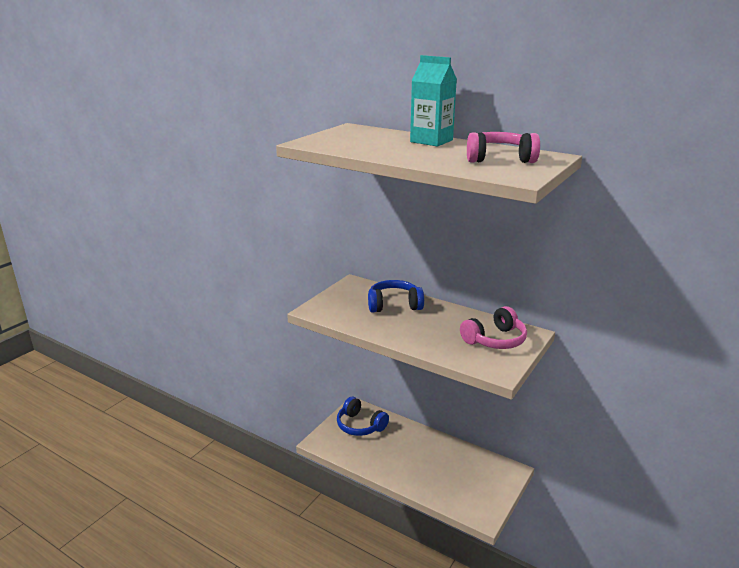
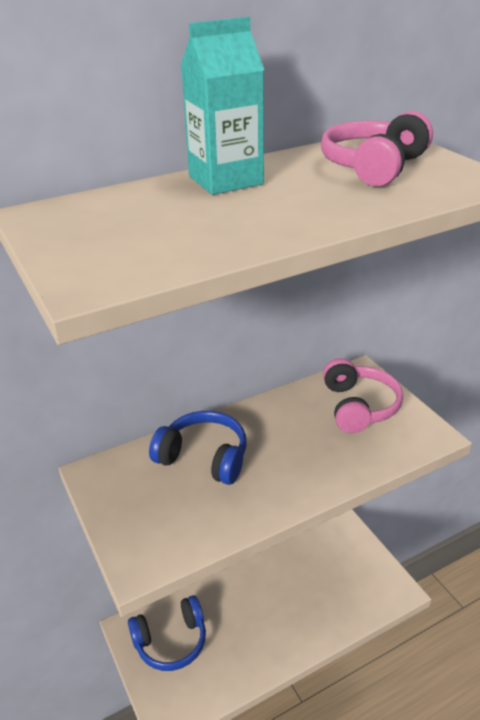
camera: 60 degrees left, 10 degrees up
(394, 305) = (204, 458): blue headphones -> blue headphones turned 90 degrees clockwise

